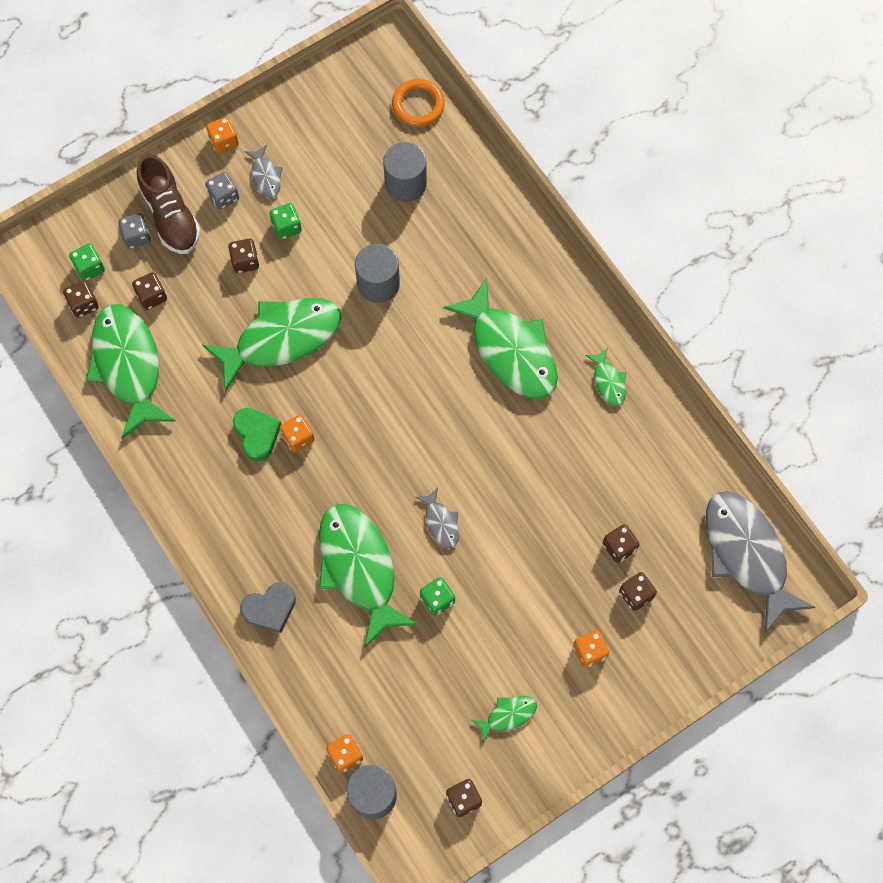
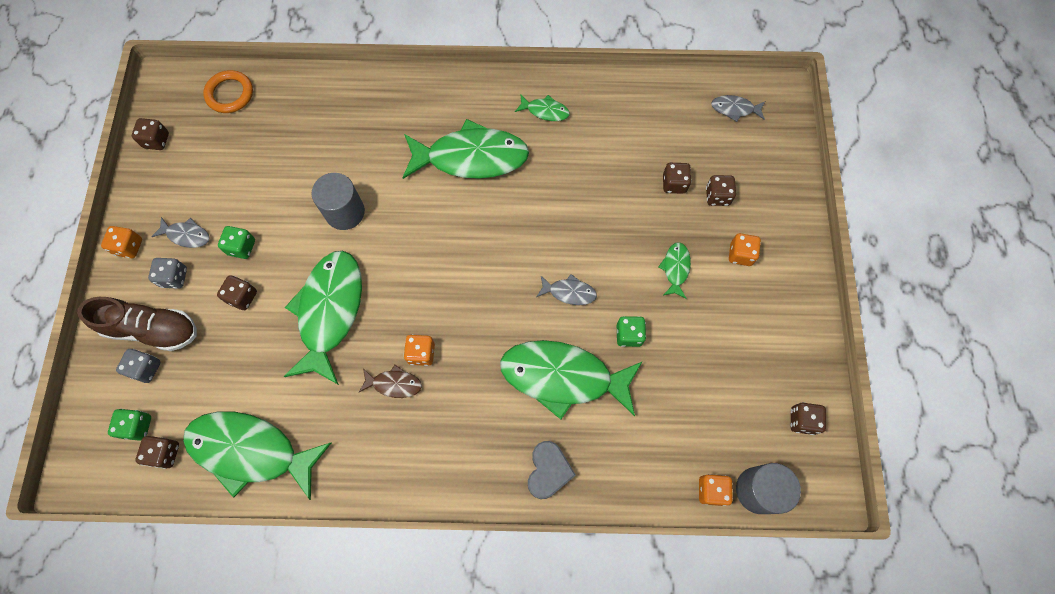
camera: 55 degrees left, 0 degrees up
(152, 296) = (207, 391): brown dice -> brown dice (156, 140)
(257, 435) = (394, 384): green heart -> brown fish
(405, 183) = (283, 142): grey cylinder -> none
(508, 715) = (754, 343): green fish -> green fish (675, 268)
(747, 554) = (734, 109): grey fish -> grey fish, size x0.44

